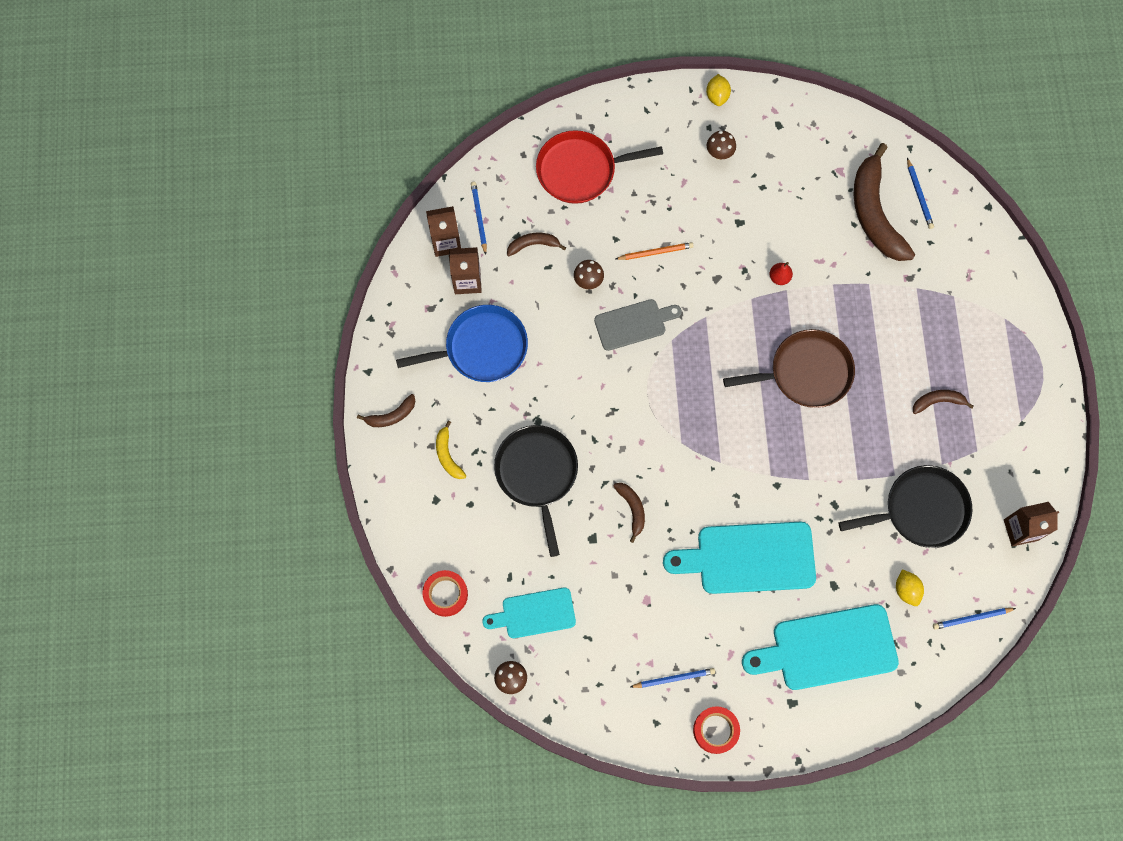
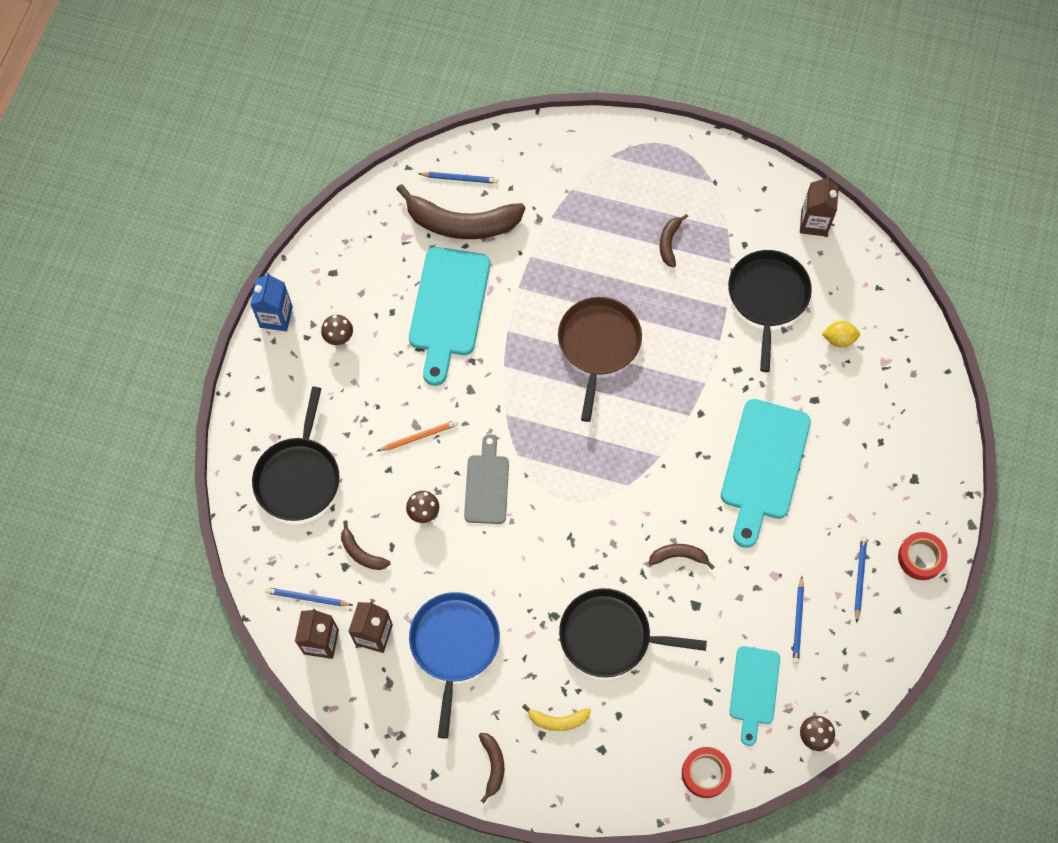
camera: 70 degrees left, 5 degrees down
(533, 244) = (361, 553): brown banana -> brown banana turned 60 degrees counterclockwise
(580, 170) = (298, 477): red pan -> black pan
(655, 252) = (419, 437): orange pencil -> orange pencil turned 60 degrees clockwise
(717, 96) = (276, 317): yellow lemon -> blue carton
(779, 277) = (492, 332): red pear -> none
(827, 648) = (872, 428): turquoise cutting board -> turquoise cutting board (448, 308)
(972, 618) = (882, 295): blue pencil -> blue pencil (798, 621)

